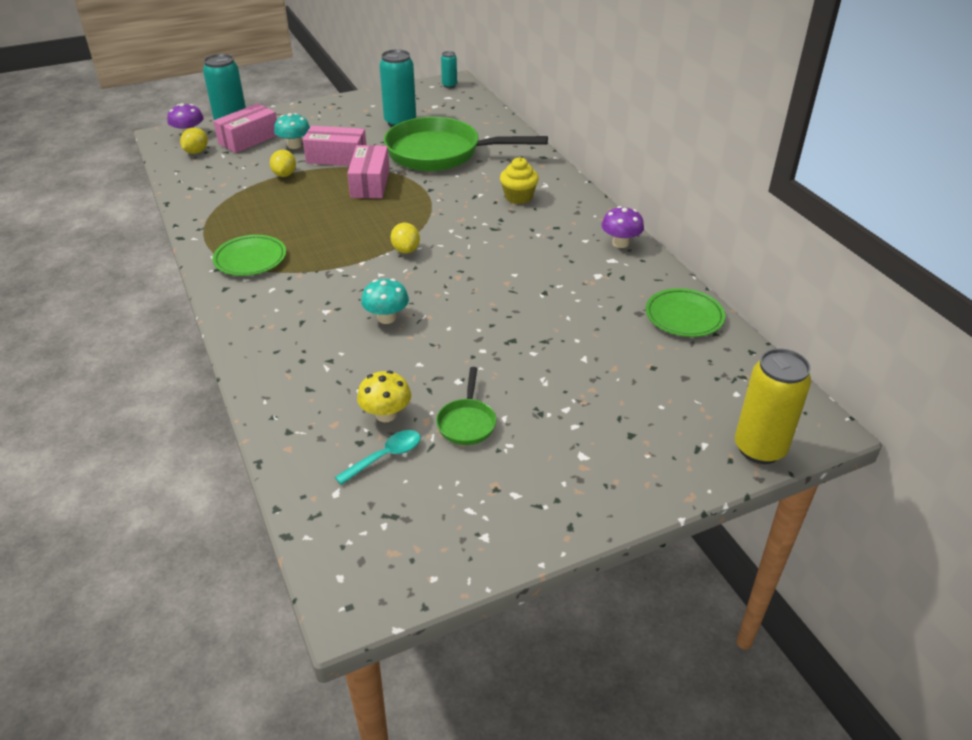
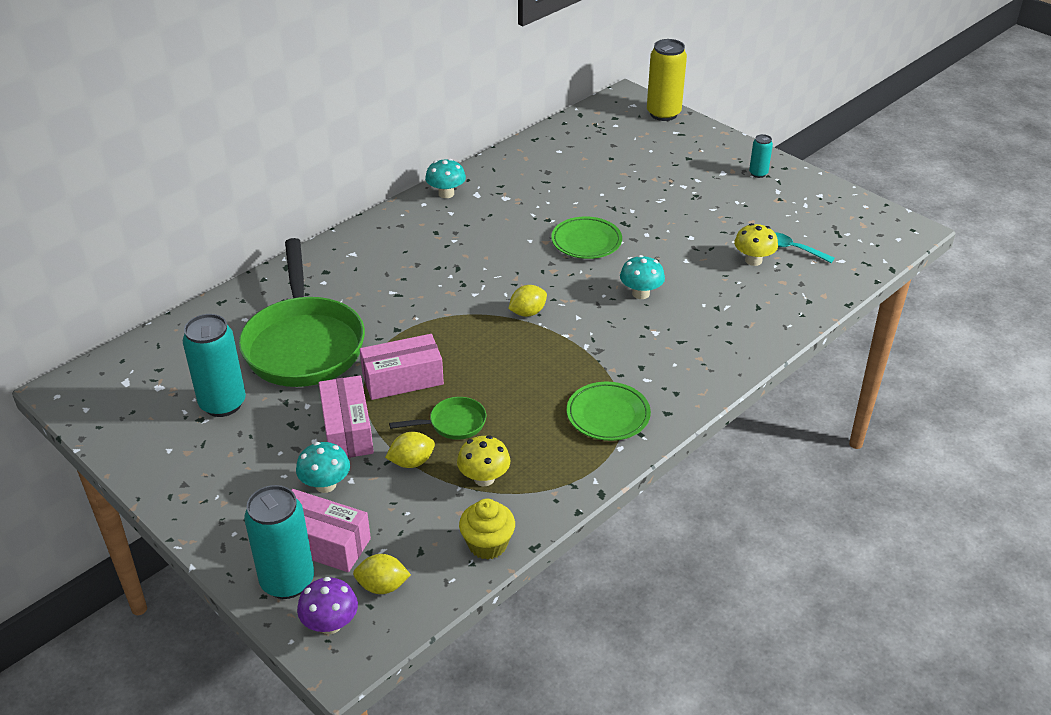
camera: 110 degrees left, 0 degrees up
(242, 197) = (484, 478): none -> yellow mushroom
(449, 85) = (81, 391): turquoise can -> turquoise can (758, 173)
(467, 422) = (731, 223): green pan -> green pan (453, 423)
(518, 197) = (387, 265): yellow cupcake -> yellow cupcake (487, 544)
(620, 243) = (446, 193): purple mushroom -> turquoise mushroom
(684, 317) = (539, 152): green plate -> green plate (586, 242)

